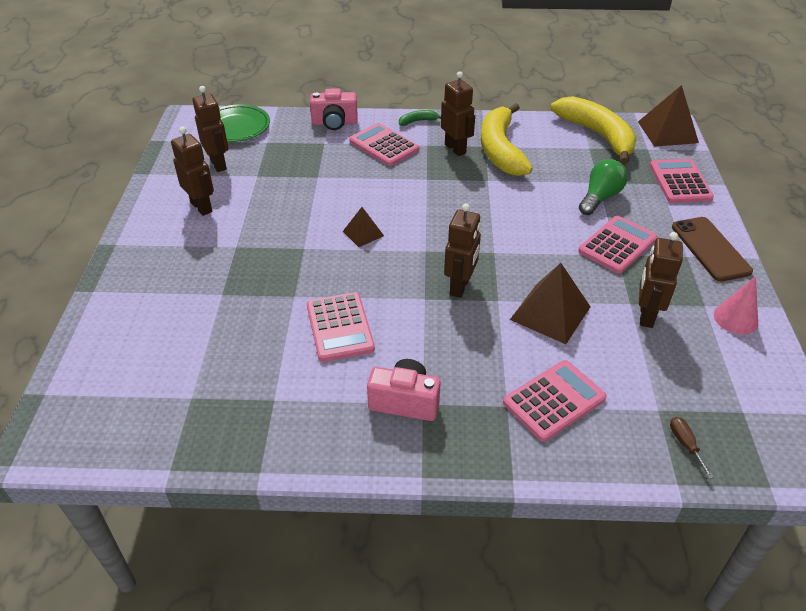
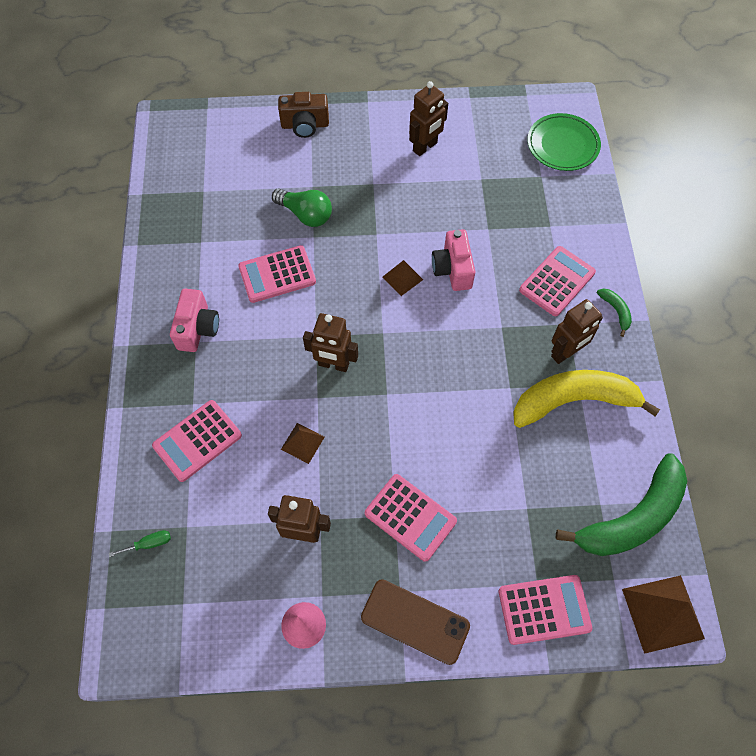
camera: 85 degrees right, 20 degrees up
(125, 297) = (305, 125): none -> brown camera
(218, 164) = (494, 145): brown robot -> none
(334, 123) = (591, 230): pink camera -> pink camera (452, 269)
(550, 313) = (302, 443): brown pyramid -> brown pyramid, size x0.56
(554, 401) = (197, 441): pink calculator -> pink calculator turned 90 degrees clockwise
(597, 135) = (632, 517): yellow banana -> green banana
(599, 198) = (495, 507): green light bulb -> green light bulb (305, 214)
(685, 444) = (149, 544): brown screwdriver -> green screwdriver
(710, 249) = (415, 621): brown phone -> brown phone turned 45 degrees clockwise

